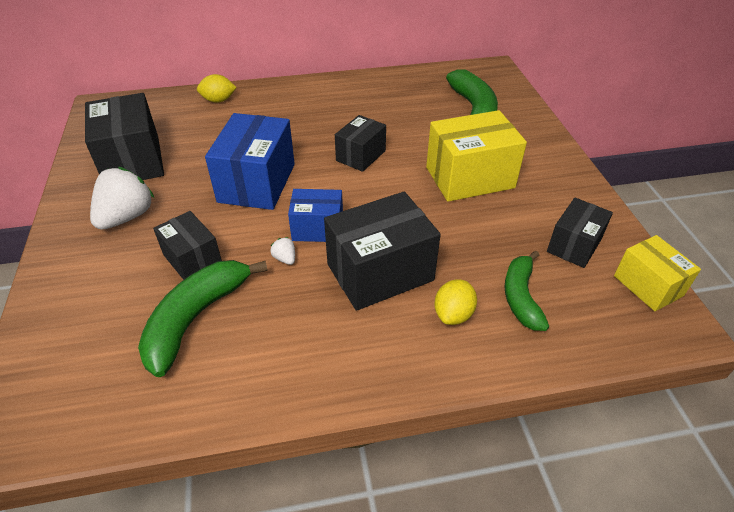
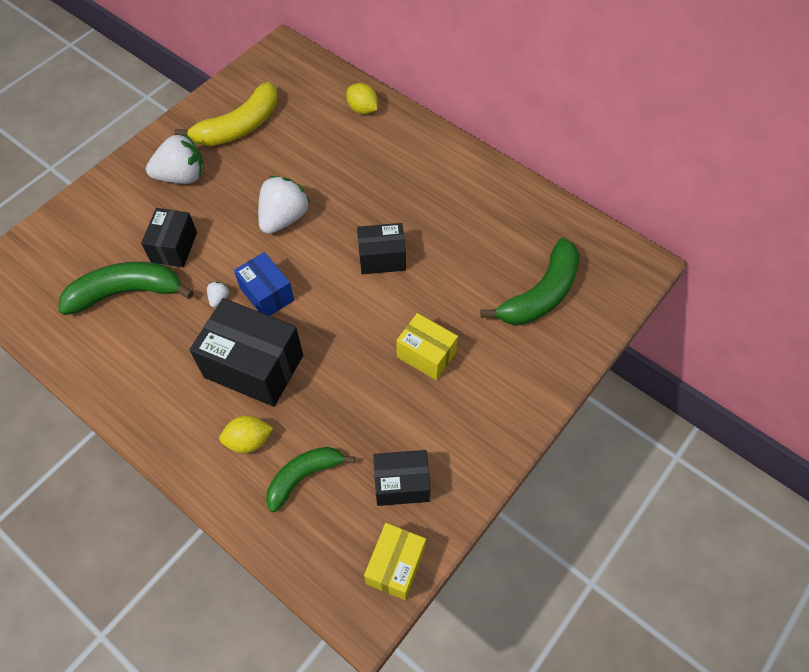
camera: 50 degrees right, 15 degrees up
(133, 161) = (239, 127): black box -> yellow banana
(257, 183) = (284, 218): blue box -> white strawberry
(470, 177) = (426, 355): yellow box -> yellow box, size x0.60

